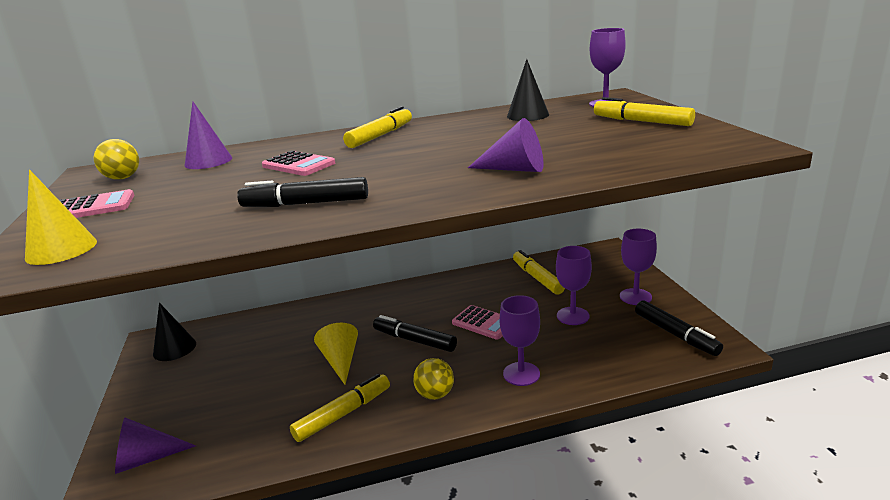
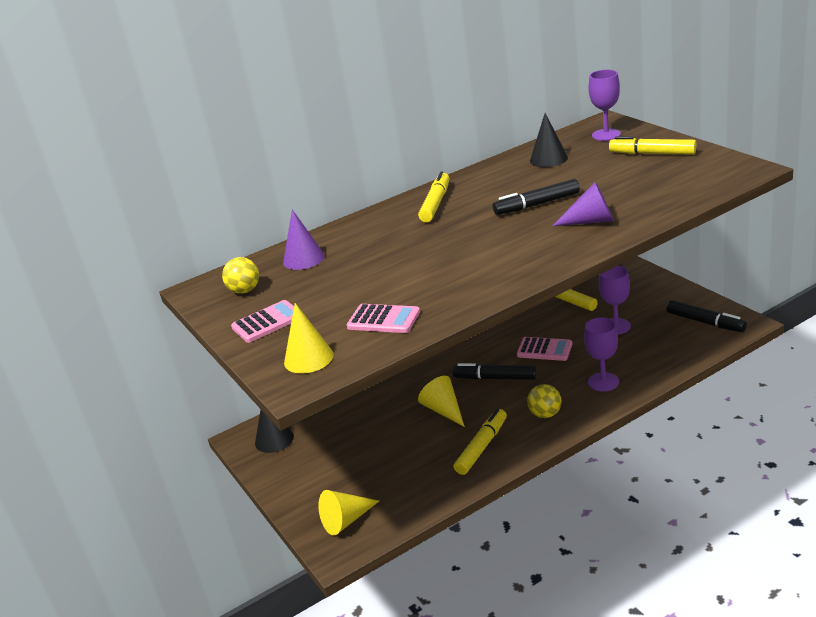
camera: 15 degrees left, 5 degrees up
(146, 459) = (346, 520): purple cone -> yellow cone
(298, 165) = (399, 248): pink calculator -> pink calculator (383, 319)
(305, 203) = (457, 282): black marker -> black marker (537, 204)
(635, 297) = (658, 298): purple goblet -> none

